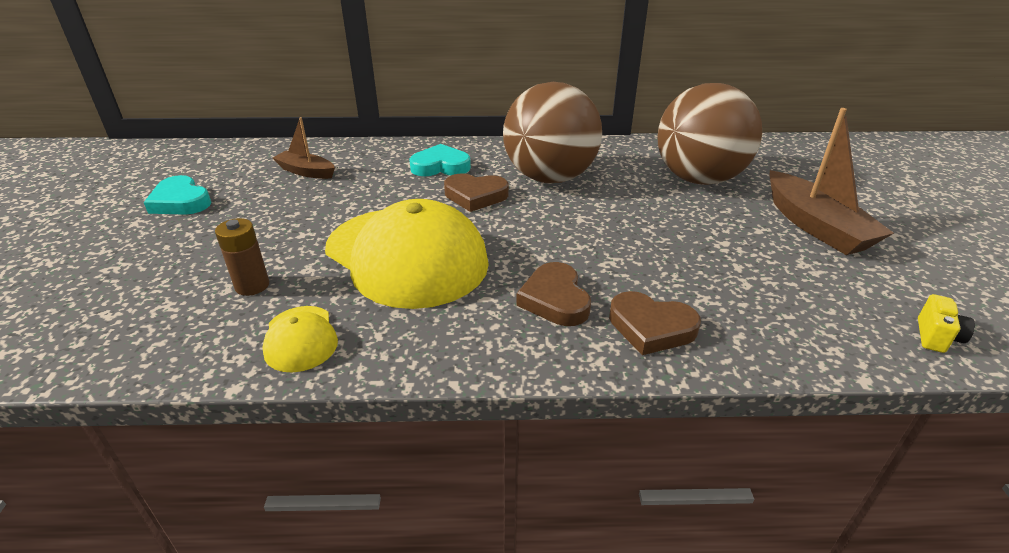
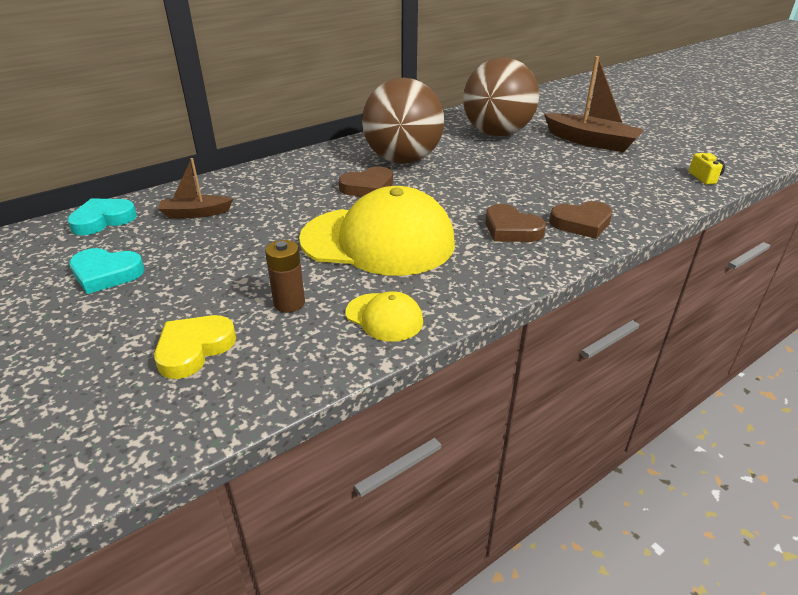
camera: 35 degrees left, 0 degrees up
(138, 294) = (194, 349): none -> yellow heart
(440, 166) = (309, 176): turquoise heart -> turquoise heart (103, 220)

